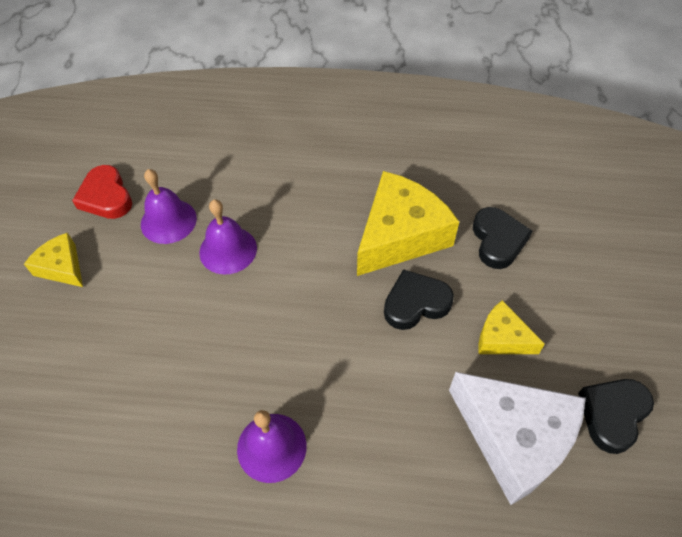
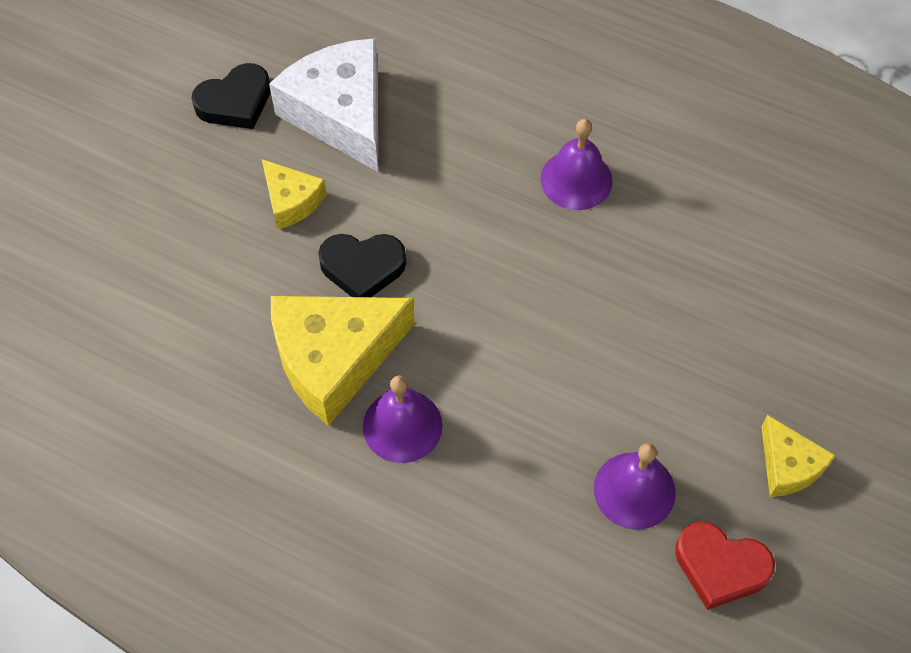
camera: 160 degrees left, 5 degrees up
(106, 197) = (720, 567): red heart -> red heart turned 120 degrees clockwise
(228, 250) = (563, 415): purple bell -> purple bell (402, 425)
(497, 241) = (219, 309): black heart -> none

